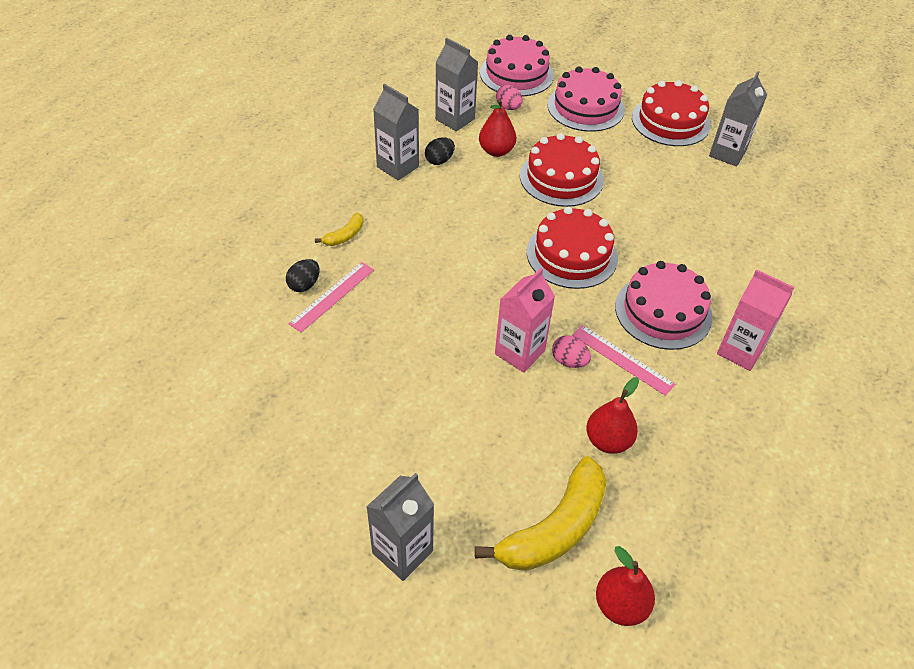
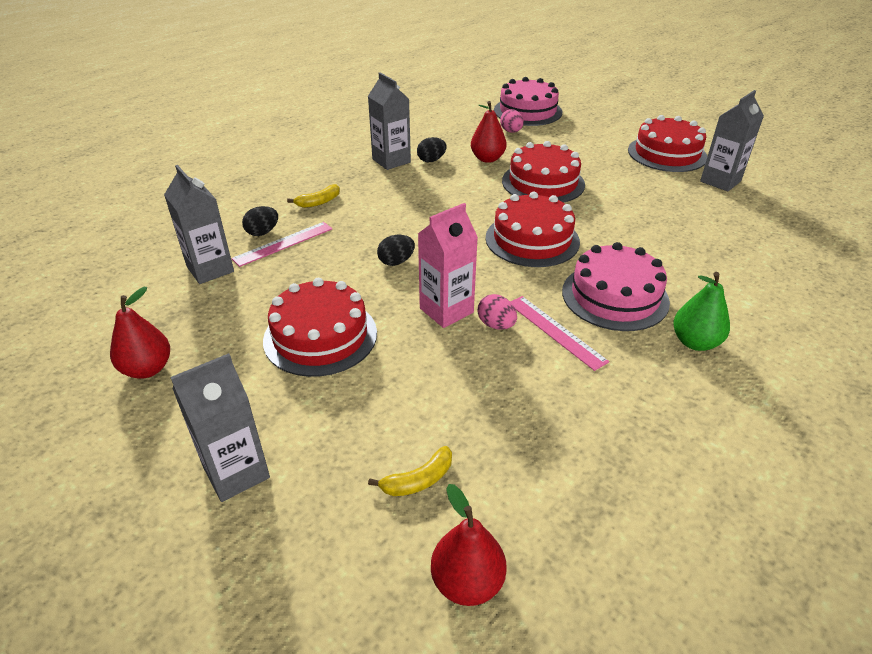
camera: 15 degrees right, 10 degrees down
(415, 401) = (320, 336): none -> red cake
(453, 302) = (396, 262): none -> black egg
(455, 119) = (458, 135): grey carton -> grey carton (210, 269)
(555, 528) = (418, 480): yellow banana -> yellow banana, size x0.46
(585, 107) = (585, 137): pink cake -> none
(608, 441) = (513, 403): red pear -> red pear (147, 369)
(740, 351) = (695, 342): pink carton -> green pear

